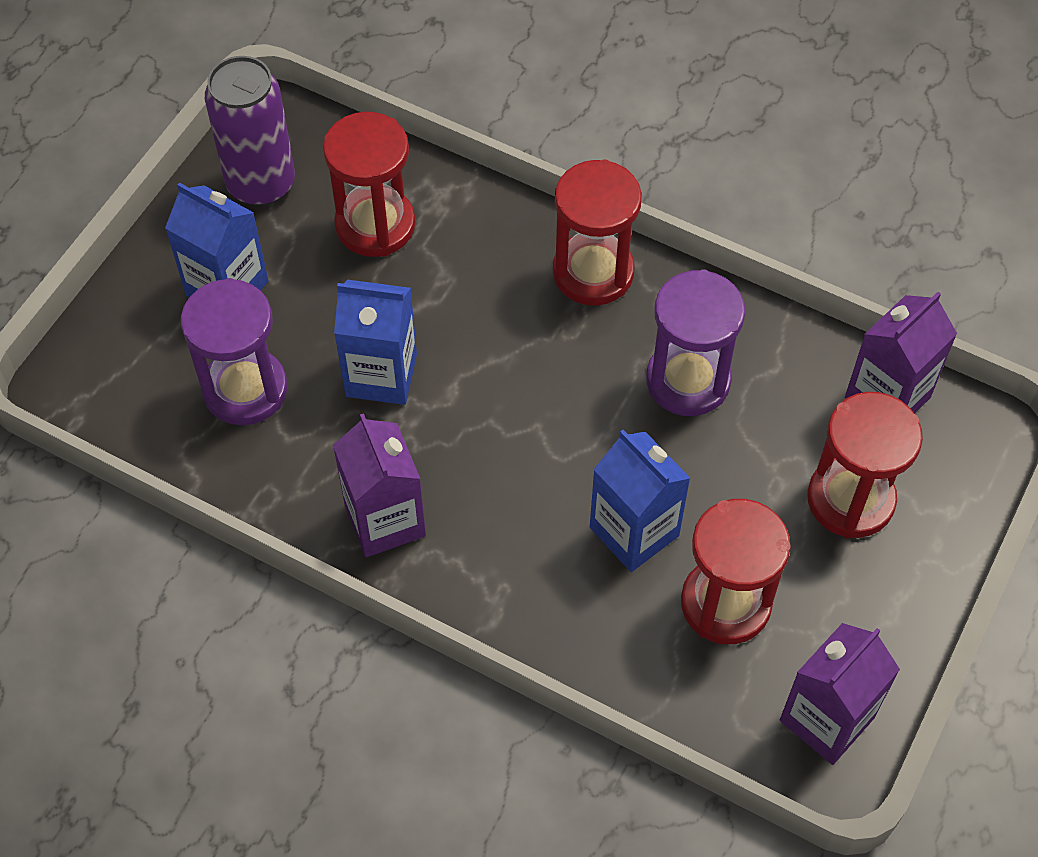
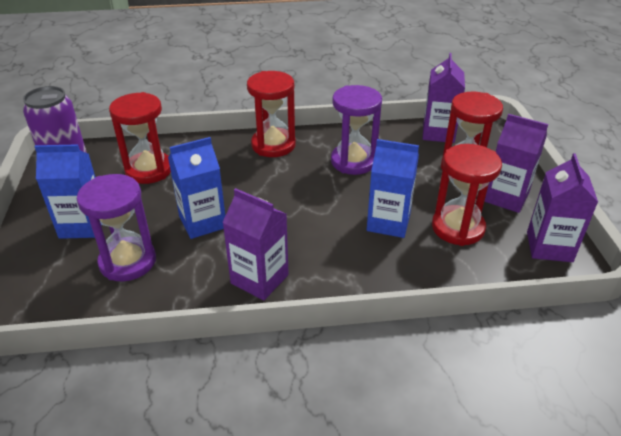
camera: 35 degrees left, 20 degrees down
(859, 595) = (506, 197): none -> purple carton

